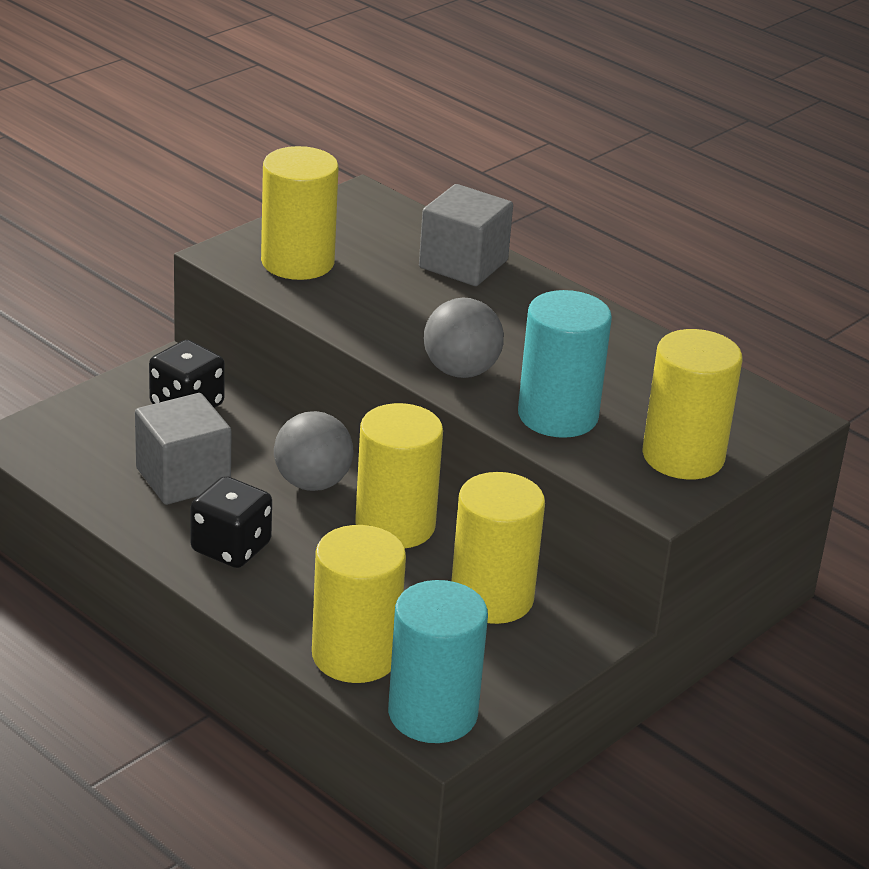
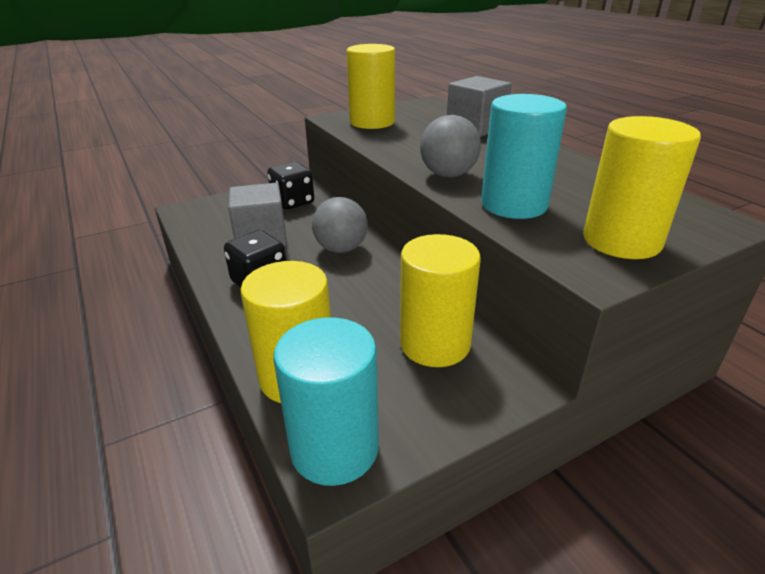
camera: 20 degrees right, 0 degrees up
(395, 525) = (383, 281): yellow cylinder -> none

